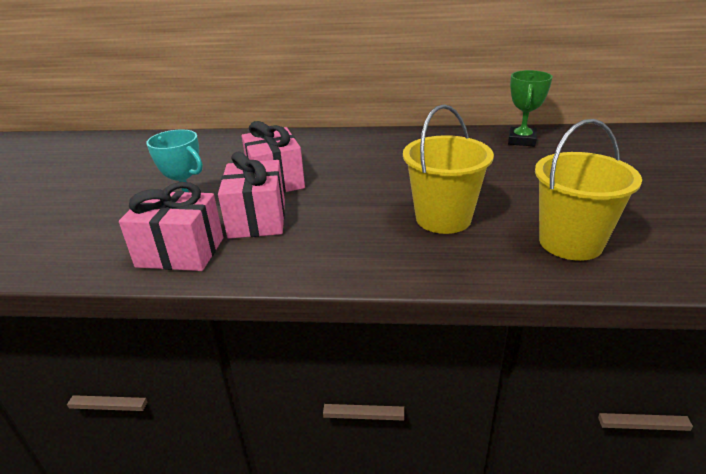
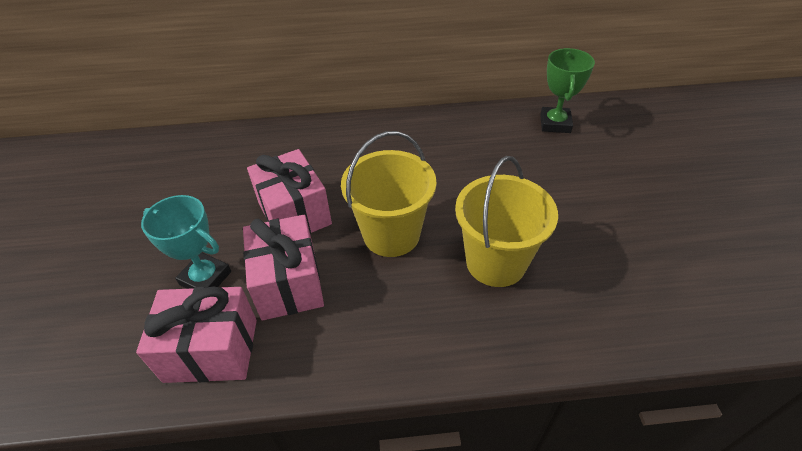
camera: 10 degrees left, 15 degrees up
(570, 242) = (632, 288): yellow bucket -> yellow bucket (391, 234)

